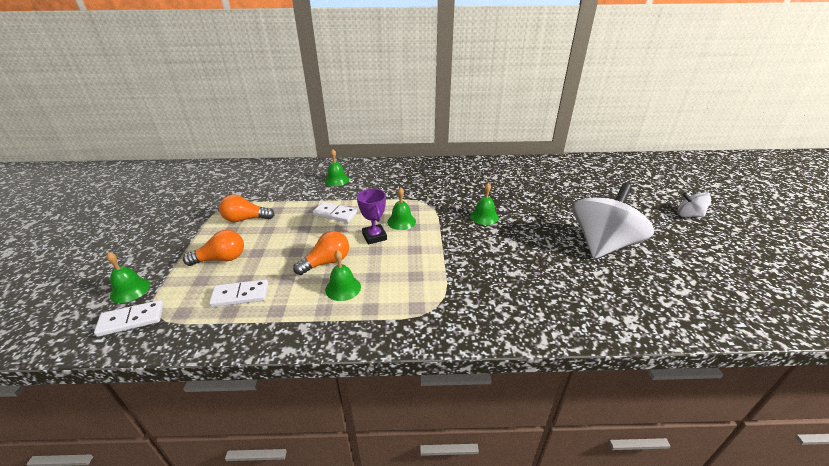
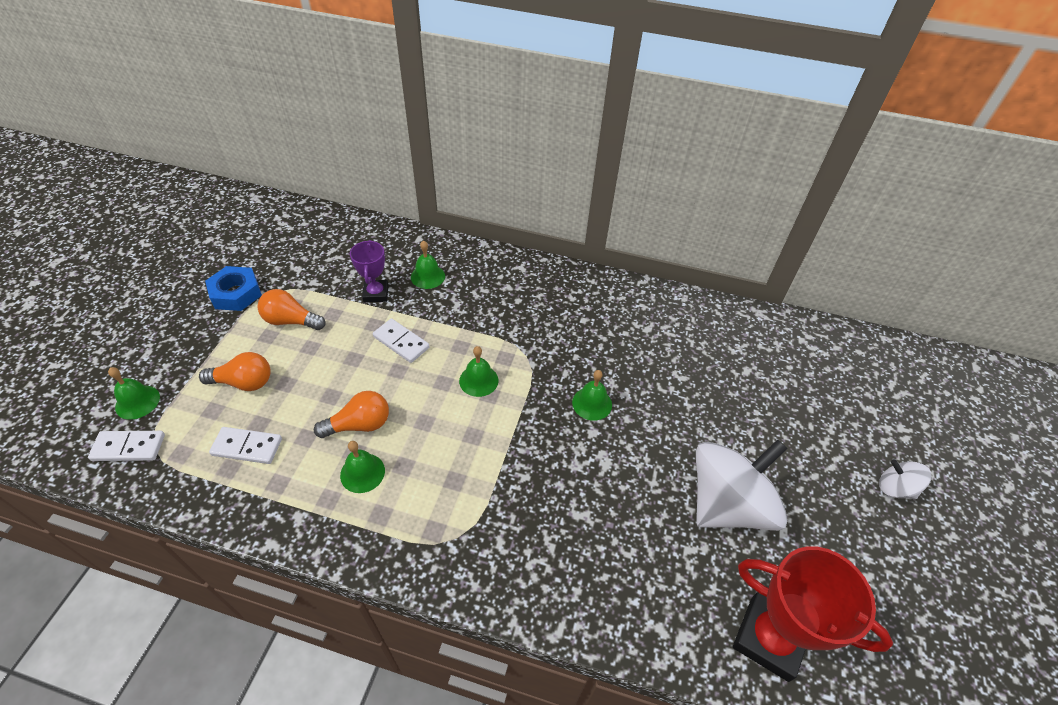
camera: 15 degrees right, 15 degrees up
(194, 213) = (236, 293): none -> blue nut
(374, 236) = (433, 398): purple trophy -> purple trophy (376, 293)
(681, 304) = (769, 638): none -> red trophy

